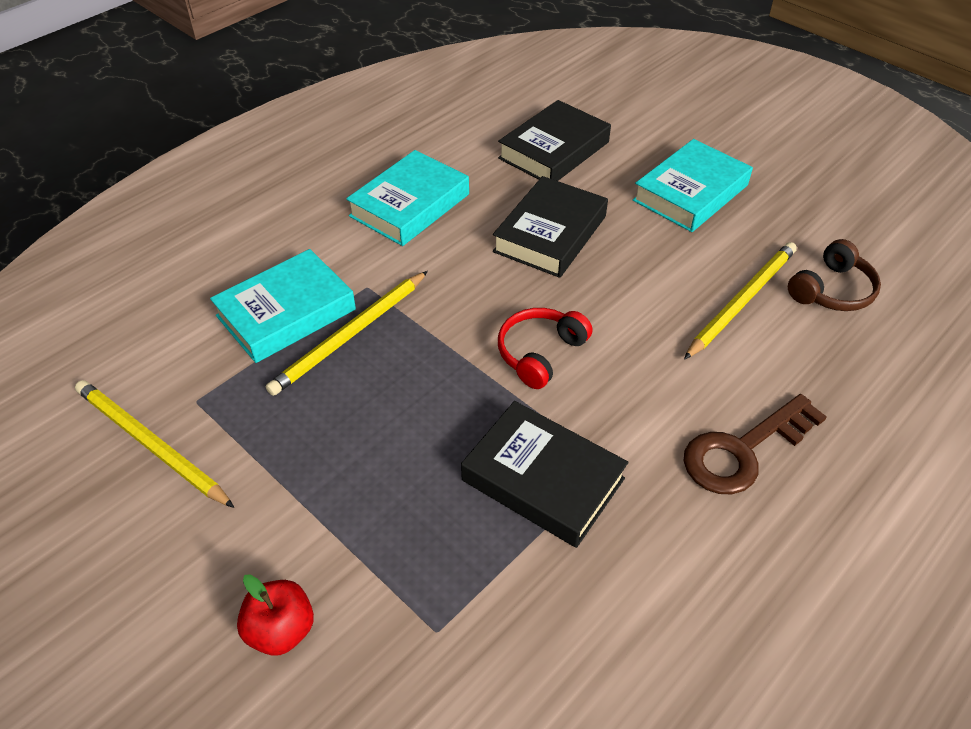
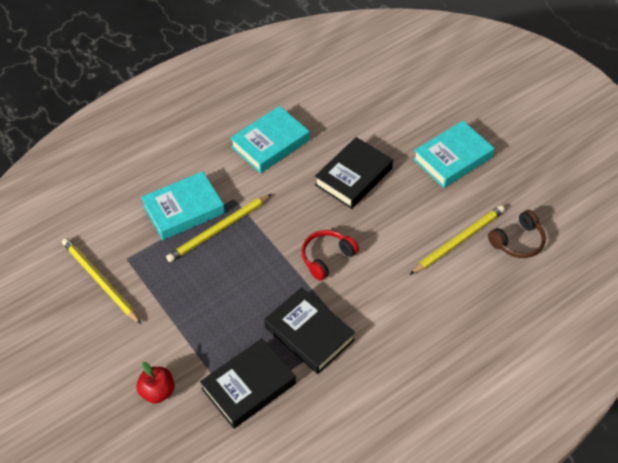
camera: 10 degrees right, 5 degrees up
(554, 150) = (372, 113): black book -> black book (248, 386)
(743, 451) = (426, 334): brown key -> none

